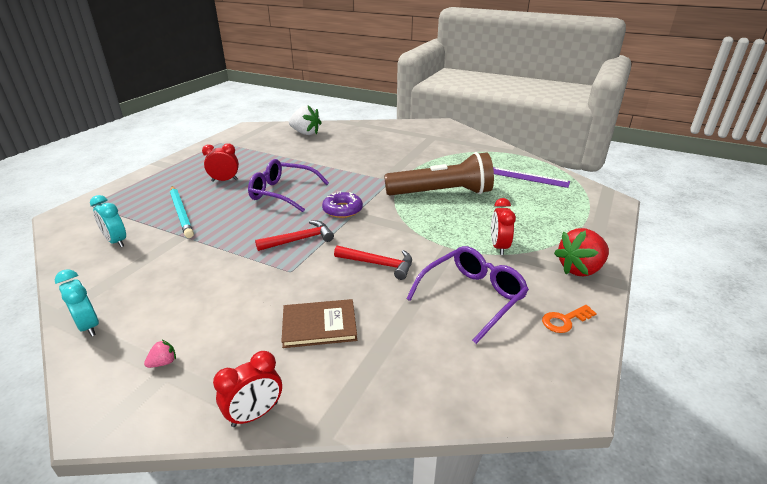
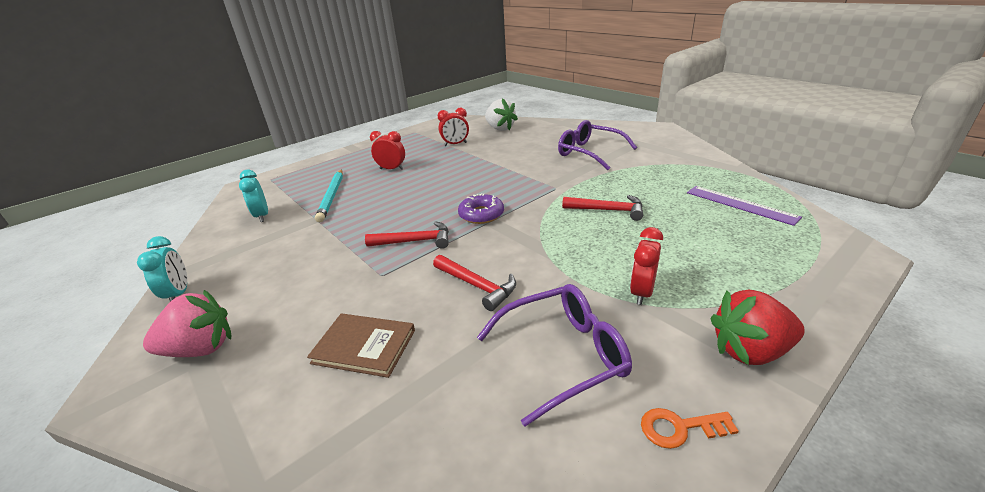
camera: 25 degrees right, 0 degrees up
(163, 362) = (201, 349): pink strawberry -> pink strawberry, size x2.40
(255, 414) = (227, 438): red clock -> red clock (455, 144)
(283, 193) = (435, 188): purple glasses -> purple glasses (589, 153)
(441, 193) = (608, 210): brown flashlight -> red hammer

